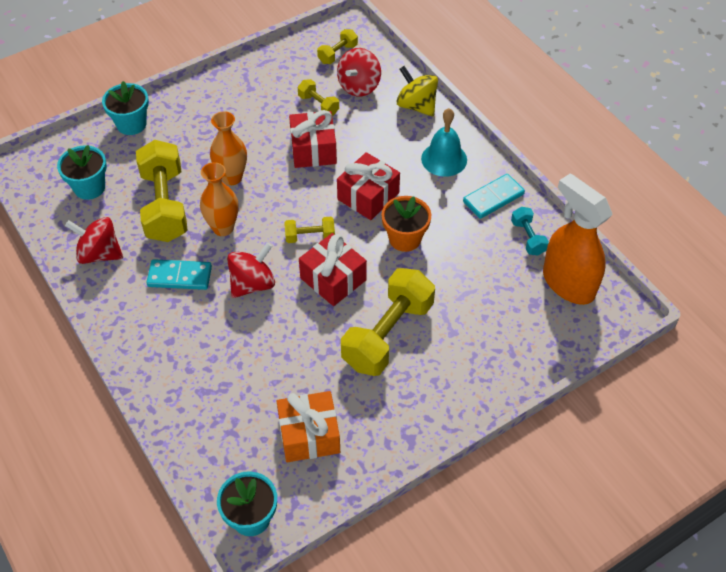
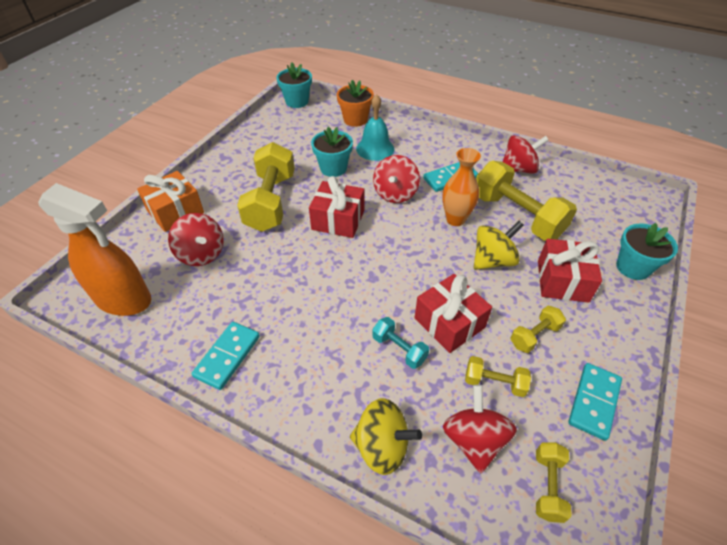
camera: 150 degrees right, 5 degrees down
(89, 187) = (586, 204): turquoise flower pot -> turquoise flower pot (333, 168)
(232, 177) = (493, 260): orange vase -> yellow spinning top
(268, 72) = (593, 402): none -> turquoise domino
(309, 435) = (289, 138): orange gift -> orange gift (175, 212)
(310, 237) = (382, 242): yellow dumbbell -> yellow dumbbell (534, 336)
(368, 196) = (358, 299): red gift -> red gift (562, 281)
(405, 238) = (298, 275): orange flower pot -> orange flower pot (355, 120)
(444, 159) = (305, 380): turquoise bell -> turquoise bell (375, 148)
(484, 301) = (201, 254): none -> red spinning top
(528, 238) = (175, 328): turquoise dumbbell -> turquoise dumbbell (399, 349)

